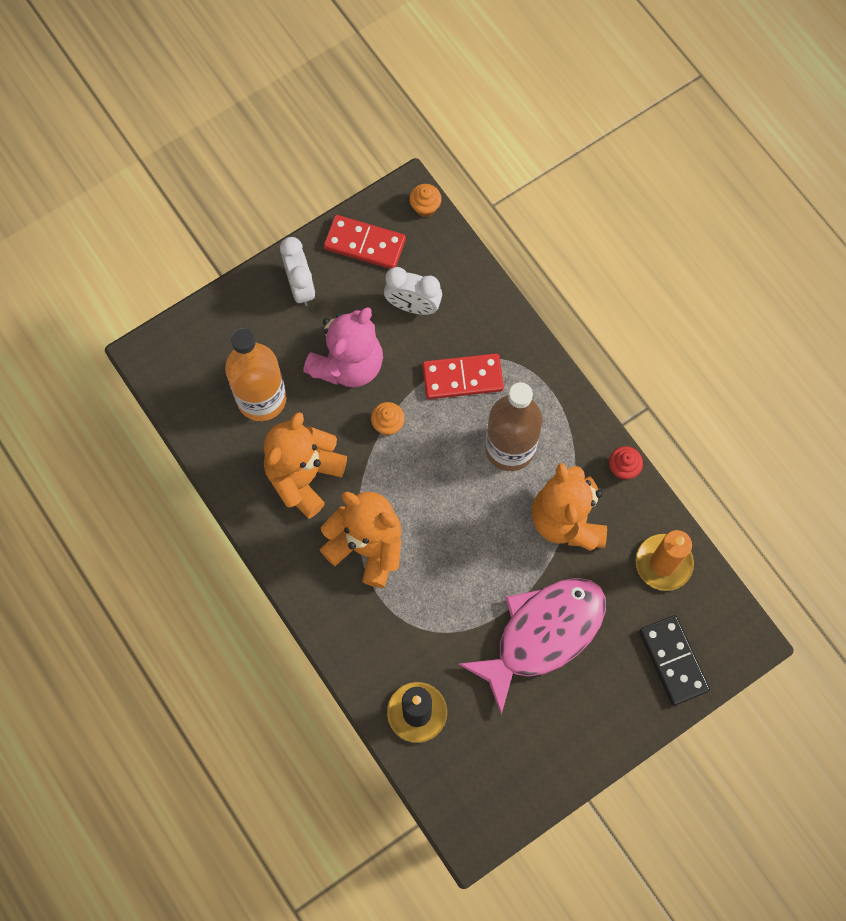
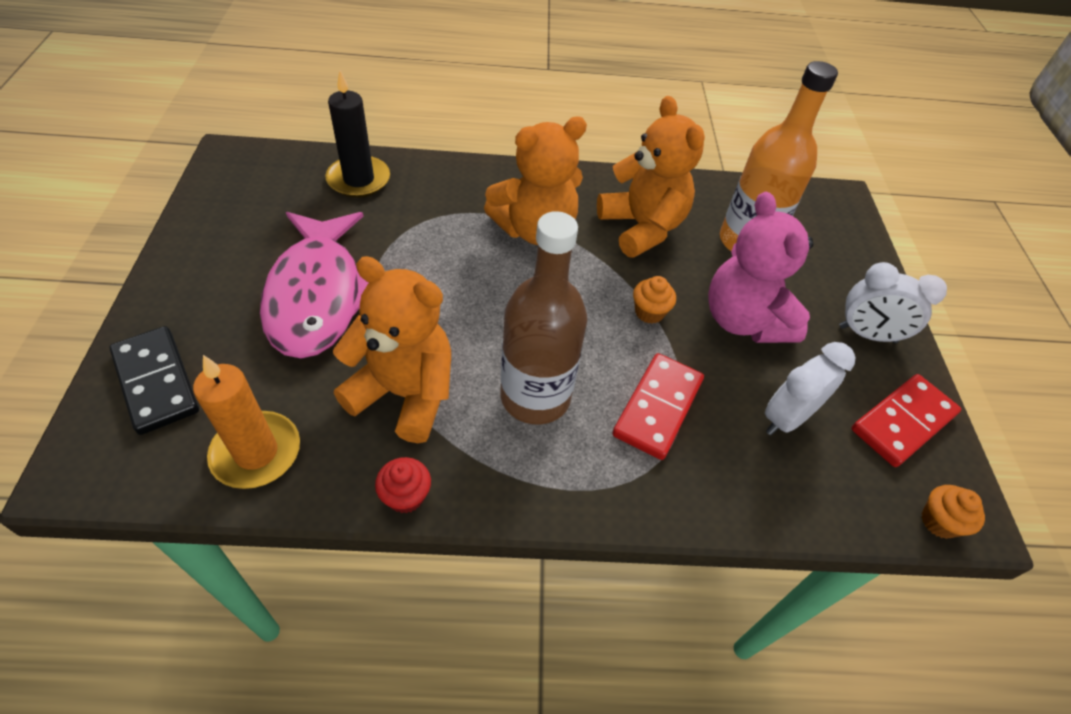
camera: 120 degrees right, 20 degrees down
(673, 661) = (156, 382): black domino -> black domino turned 45 degrees clockwise

